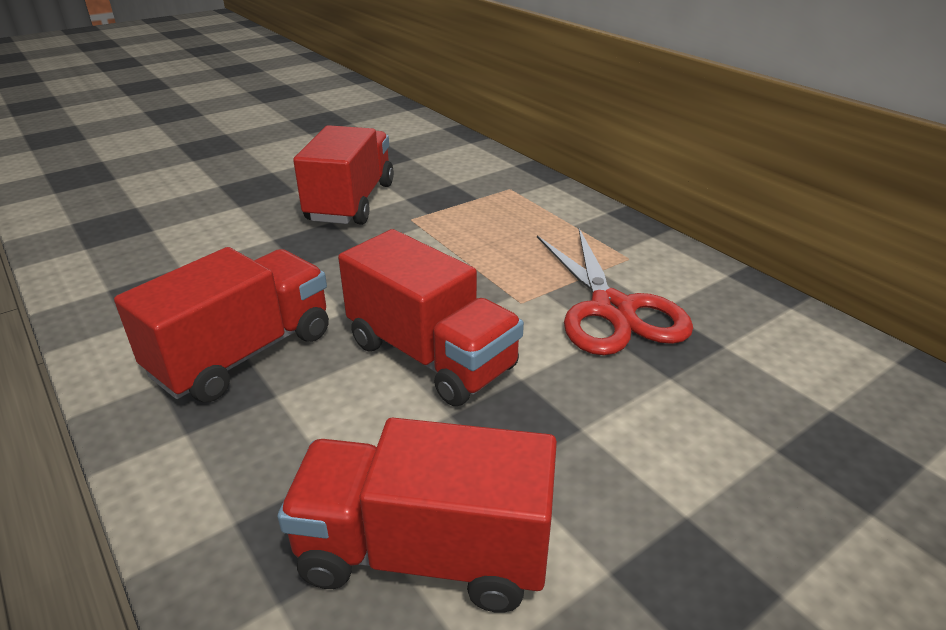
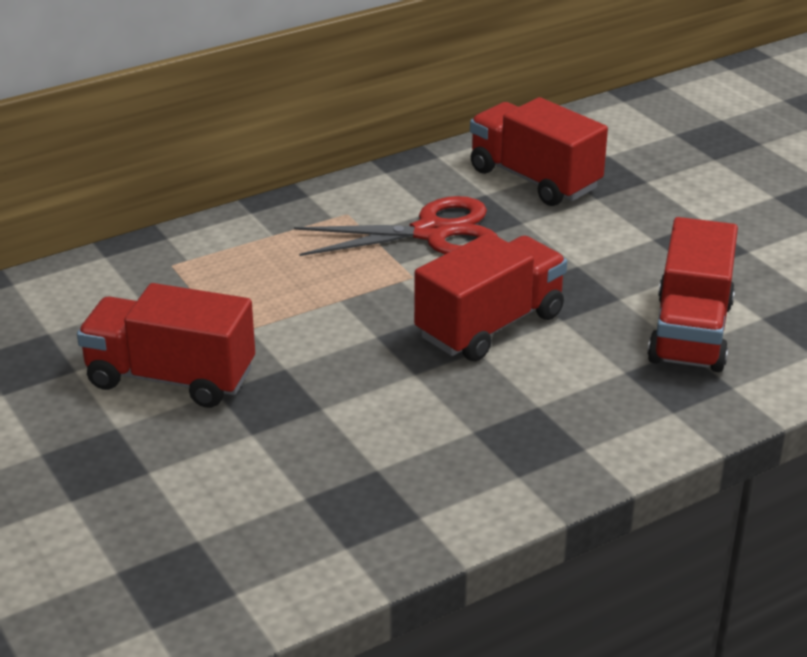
camera: 85 degrees left, 0 degrees up
(243, 354) = (479, 429): red truck -> red truck (534, 179)

